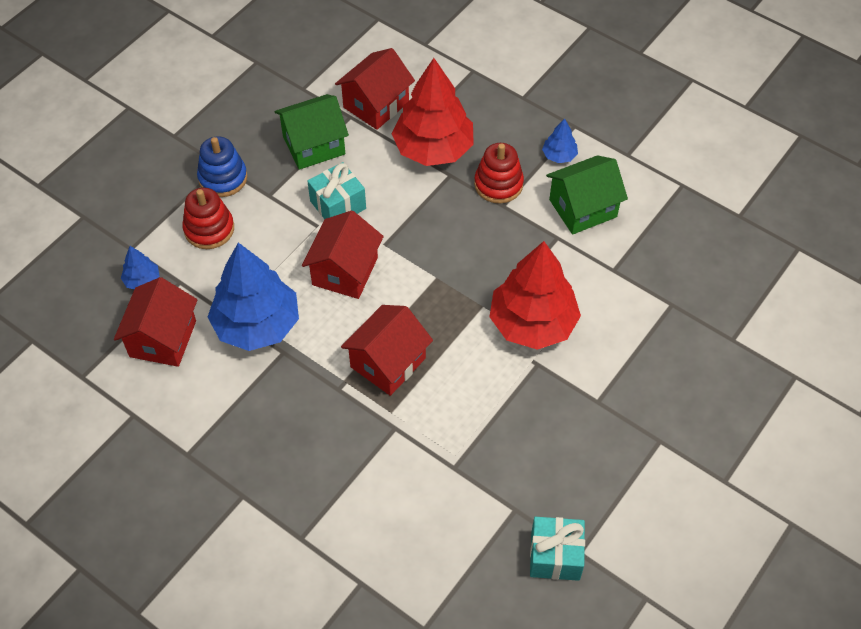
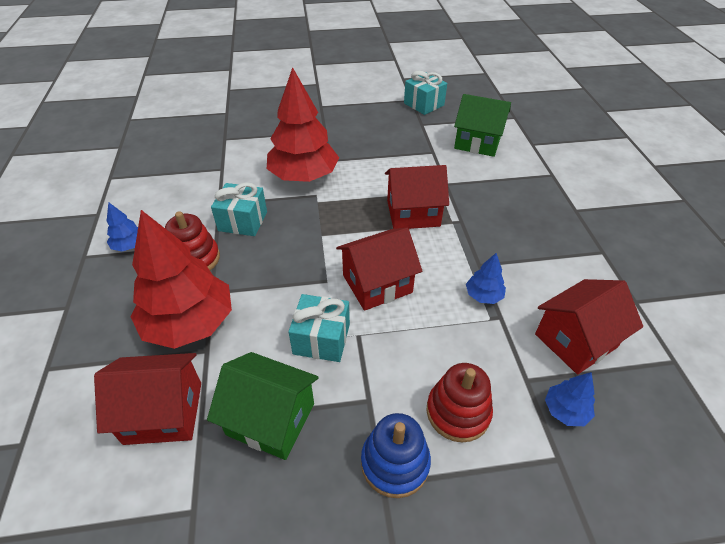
camera: 135 degrees left, 10 degrees down
(257, 324) = (483, 295): blue tree -> blue tree, size x0.44
(513, 238) = (243, 221): none -> turquoise gift
(583, 208) = (178, 206): green house -> green house (477, 142)

